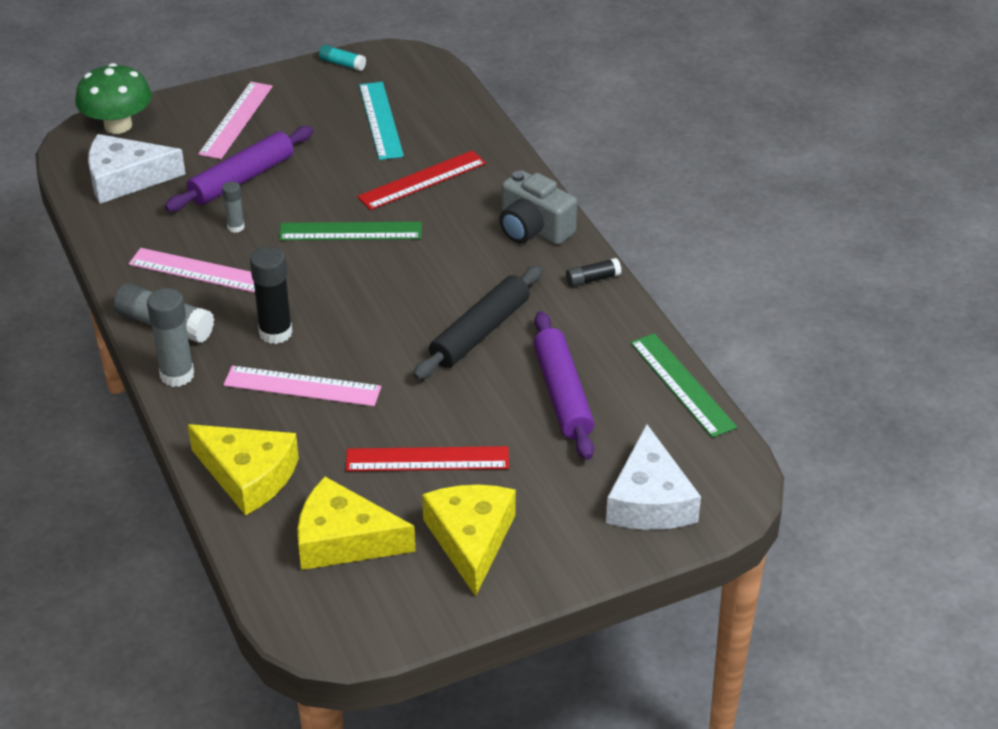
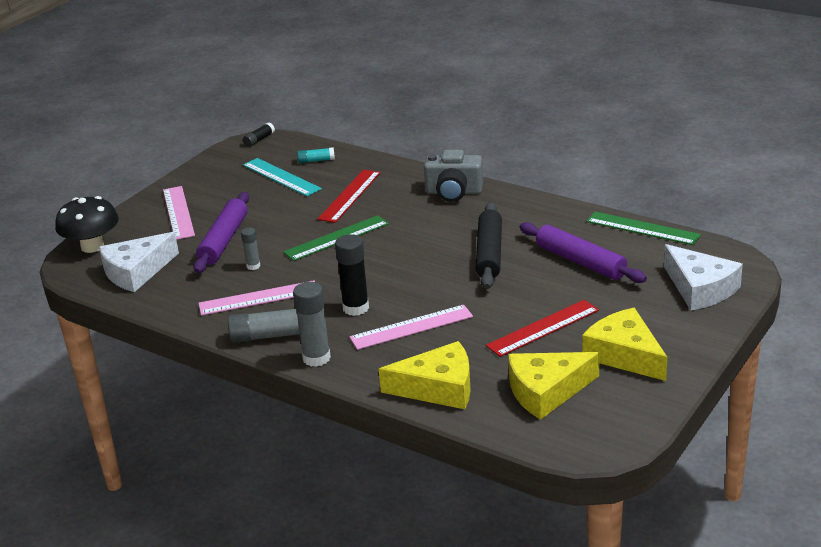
camera: 30 degrees left, 10 degrees down
(118, 125) = (92, 246): green mushroom -> black mushroom
(342, 64) = (216, 159): turquoise glue stick -> turquoise glue stick (316, 160)
(592, 279) = (522, 201): black glue stick -> black glue stick (259, 140)

